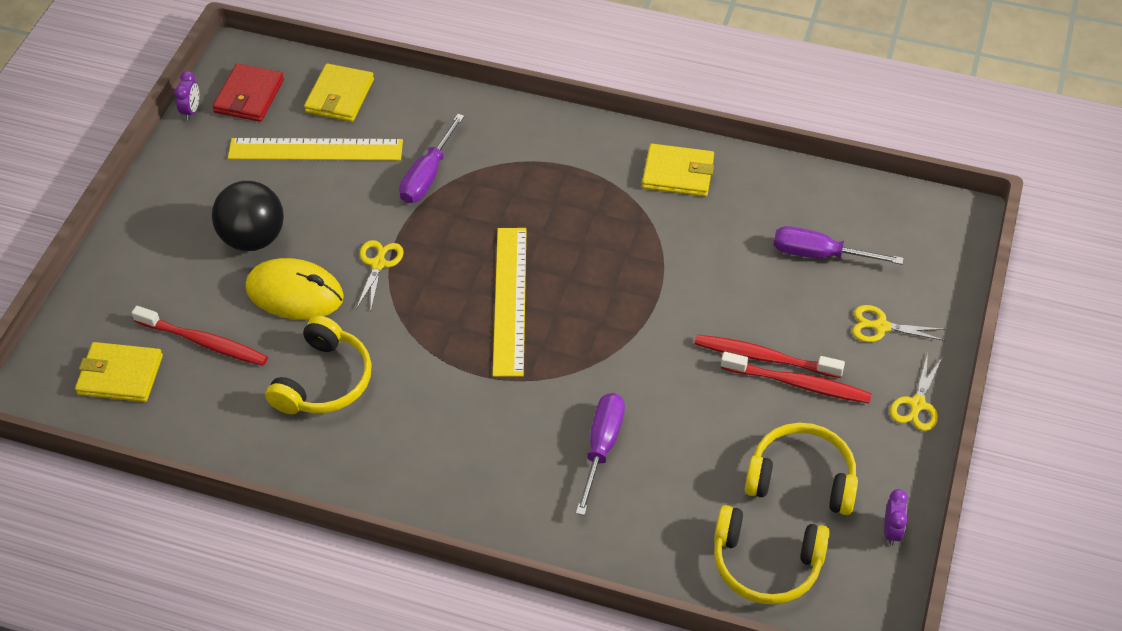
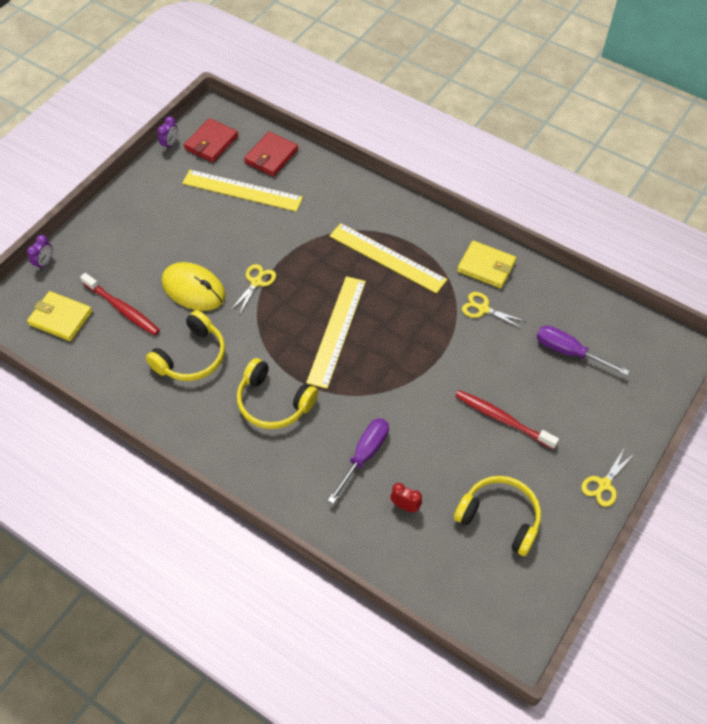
camera: 15 degrees right, 5 degrees up
(253, 238) = (179, 243): black ball -> none
(340, 96) = (271, 156): yellow wallet -> red wallet
(428, 175) = (311, 227): purple screwdriver -> none
(544, 192) = (387, 258): none -> yellow ruler
(676, 495) = (405, 506): none -> red clock
(766, 564) = (452, 575): yellow headphones -> yellow headphones (273, 402)
(798, 384) = (521, 445): red toothbrush -> none
(880, 326) = (596, 418): yellow scissors -> yellow scissors (483, 309)
(891, 531) = (553, 576): purple clock -> purple clock (45, 263)

